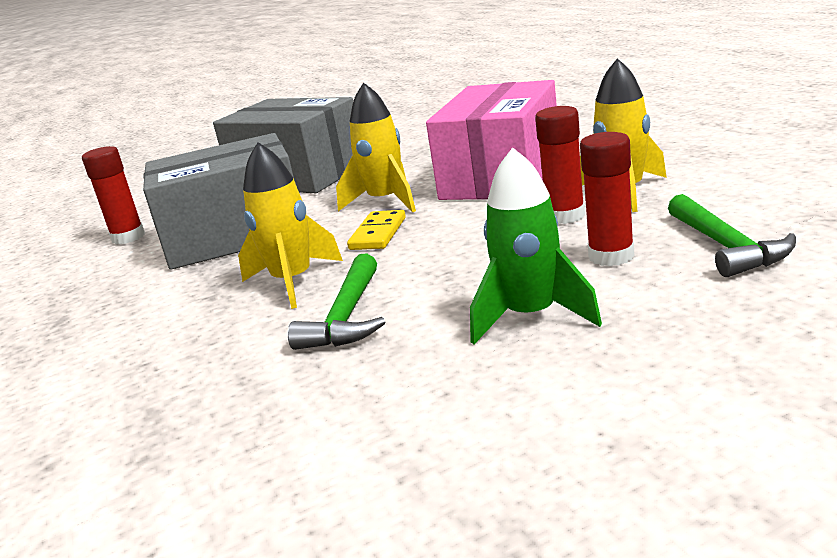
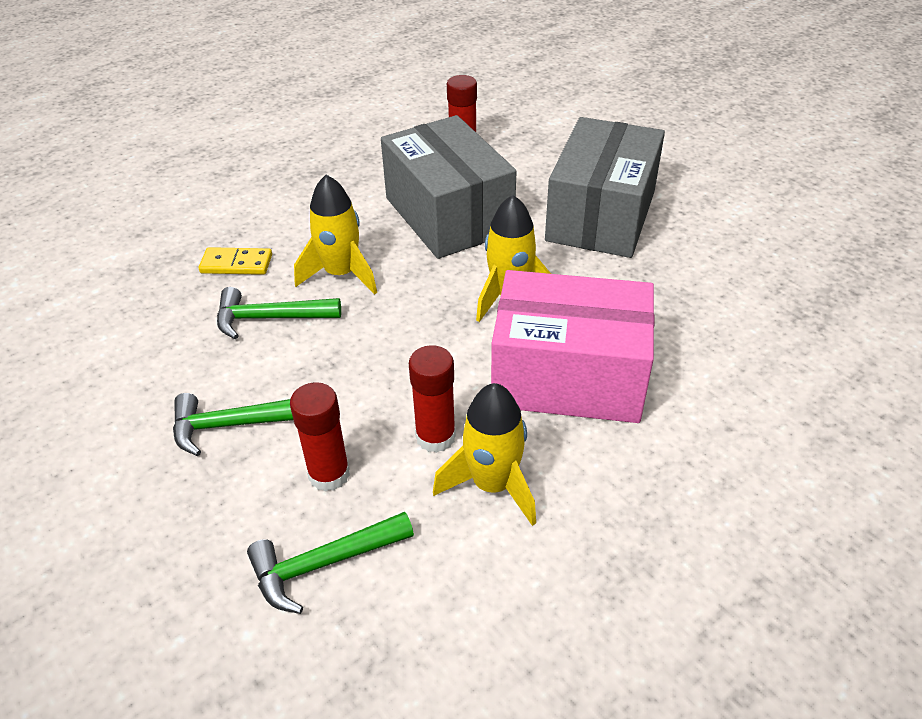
camera: 75 degrees right, 20 degrees up
(378, 234) = (427, 305): yellow domino -> yellow domino (236, 264)
(531, 316) = (233, 425): green rocket -> green hammer

